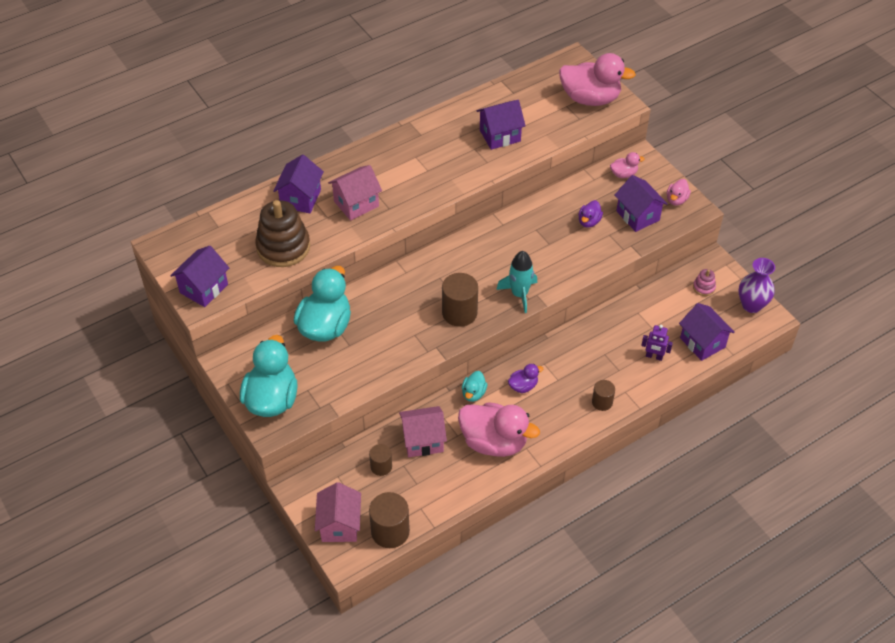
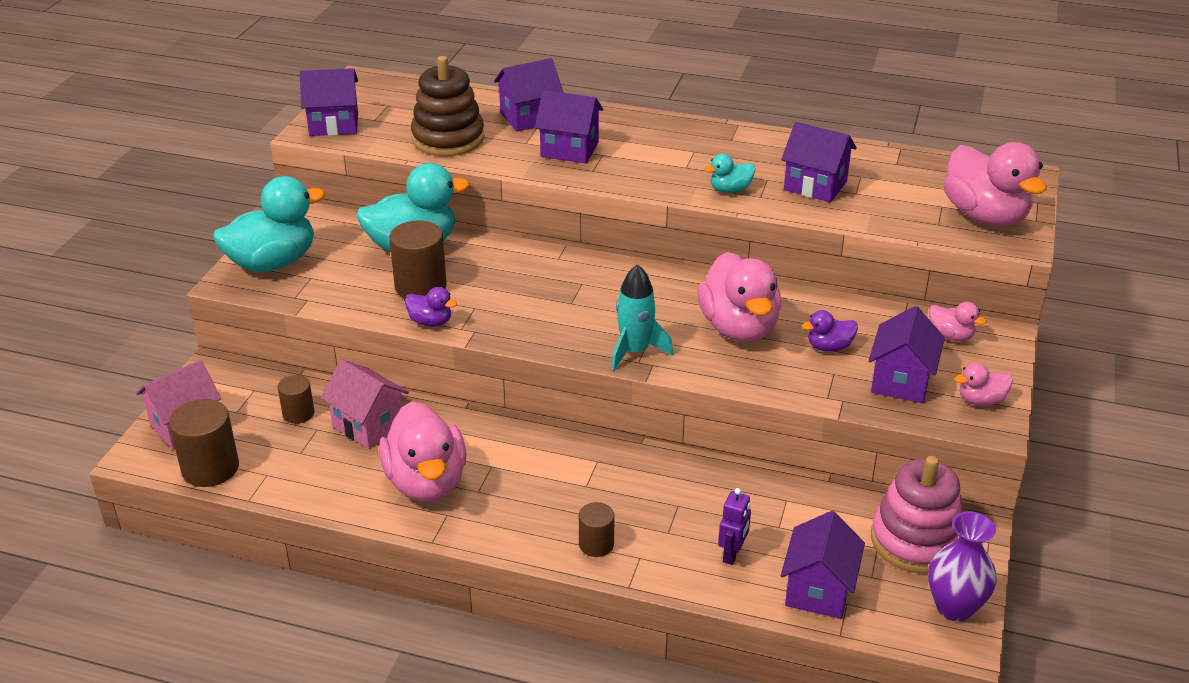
camera: 50 degrees right, 15 degrees down
(356, 204) = (569, 149): pink house -> purple house
(459, 313) = (547, 322): brown cylinder -> brown cylinder (420, 286)
(473, 393) = (482, 428): turquoise duck -> turquoise duck (730, 190)
(523, 386) = (540, 462): purple duck -> purple duck (430, 322)
(541, 243) = (739, 328): none -> pink duck
(654, 356) = (732, 554): purple robot -> purple robot turned 135 degrees counterclockwise
(704, 287) = (915, 541): pink stacking toy -> pink stacking toy, size x2.25

